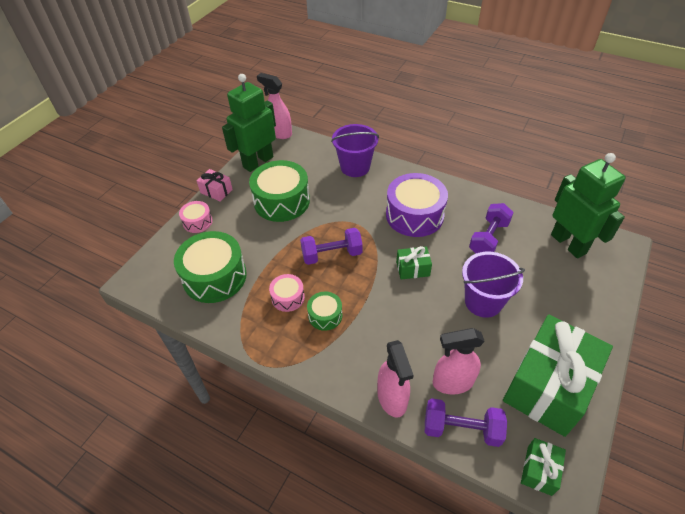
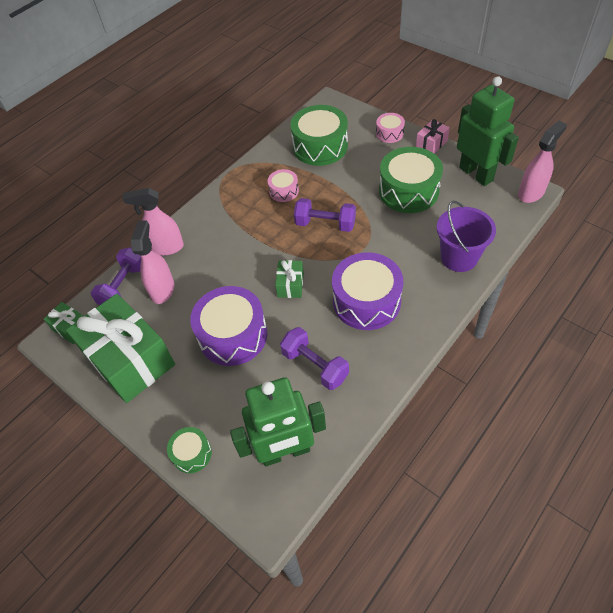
camera: 105 degrees right, 5 degrees up
(325, 315) = (257, 214): green drum -> green drum (192, 453)
(332, 255) = (325, 224): purple dumbbell -> purple dumbbell turned 75 degrees counterclockwise
(483, 302) = (233, 335): purple bucket -> purple drum

